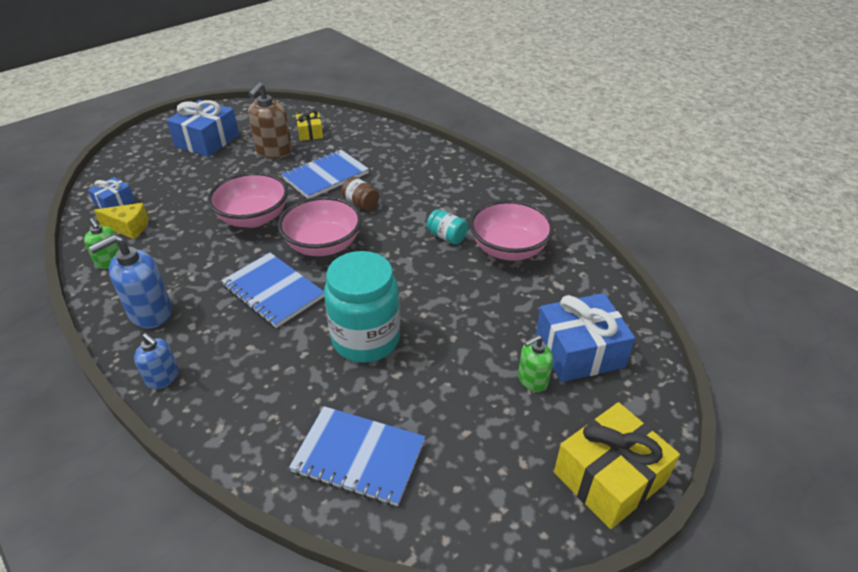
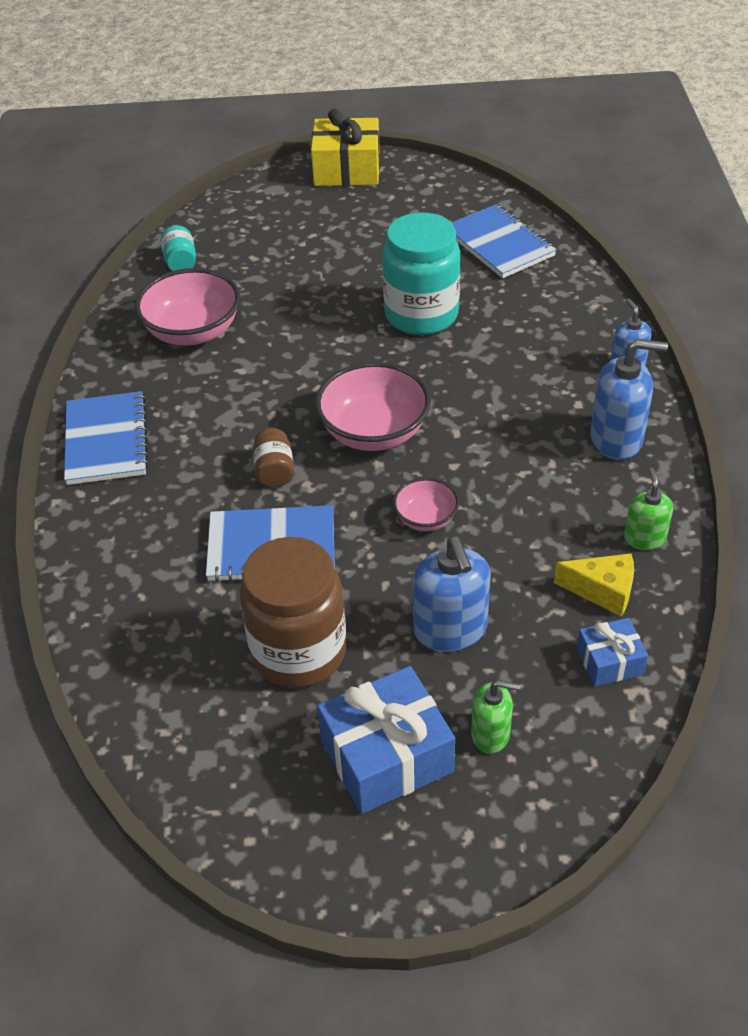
camera: 140 degrees left, 5 degrees up
(129, 227) = (602, 591): yellow cheese -> yellow cheese turned 150 degrees clockwise
(206, 183) = (450, 629): none -> blue soap dispenser
(253, 218) = (426, 518): pink bowl -> pink bowl, size x0.54
(273, 291) = (472, 401): blue notebook -> blue notebook (106, 441)
(274, 151) = (298, 652): brown soap dispenser -> brown jar
(310, 133) = (203, 669): yellow gift -> none
(447, 237) = (233, 375): turquoise jar -> turquoise jar (181, 262)
(532, 380) = (323, 231): green soap dispenser -> green soap dispenser (490, 734)
(579, 351) = (262, 231): blue gift -> none

